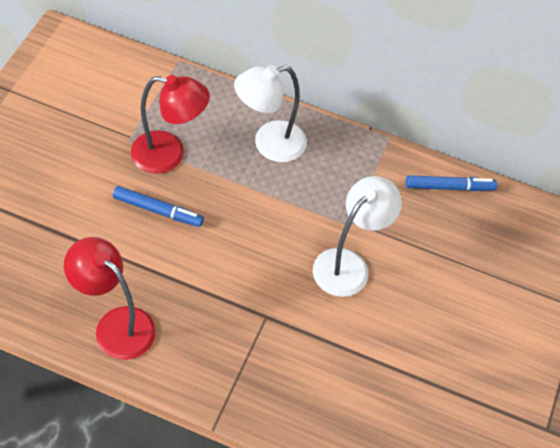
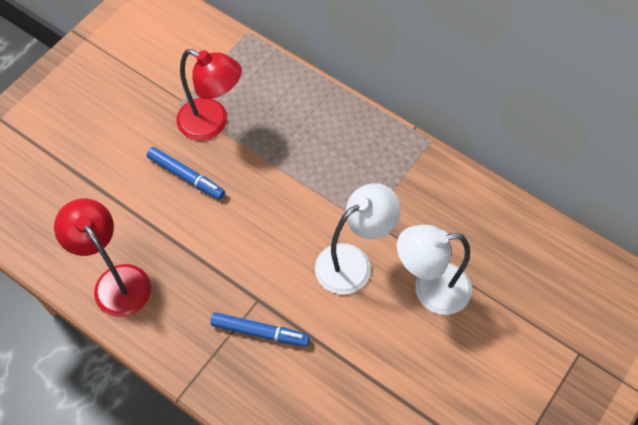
camera: 20 degrees right, 5 degrees up
(269, 144) = (310, 128): white lamp -> white lamp (430, 289)
(449, 187) = (477, 201): blue marker -> blue marker (260, 332)

